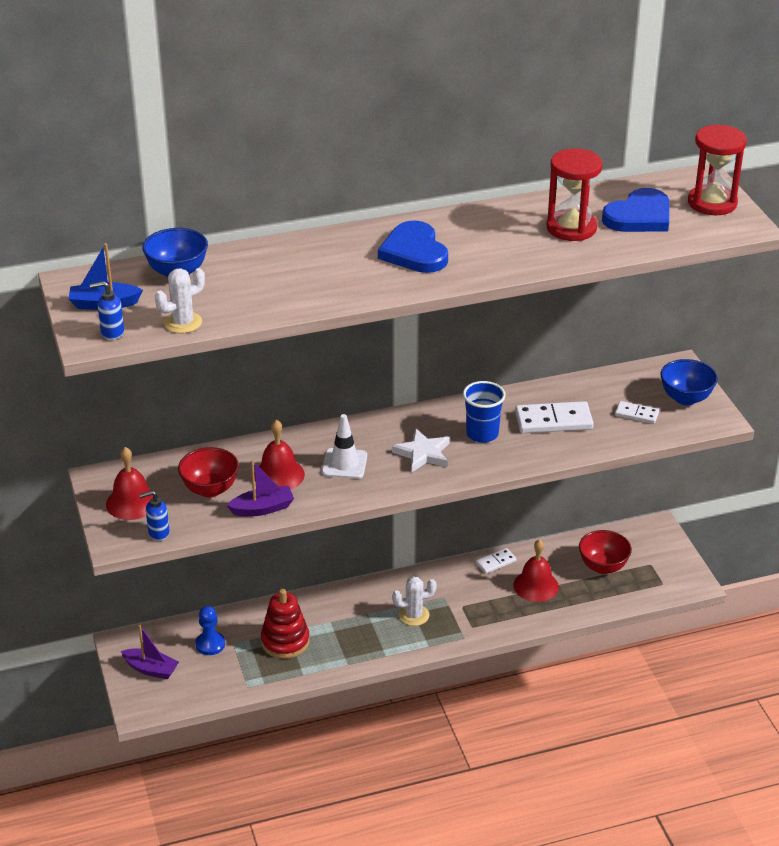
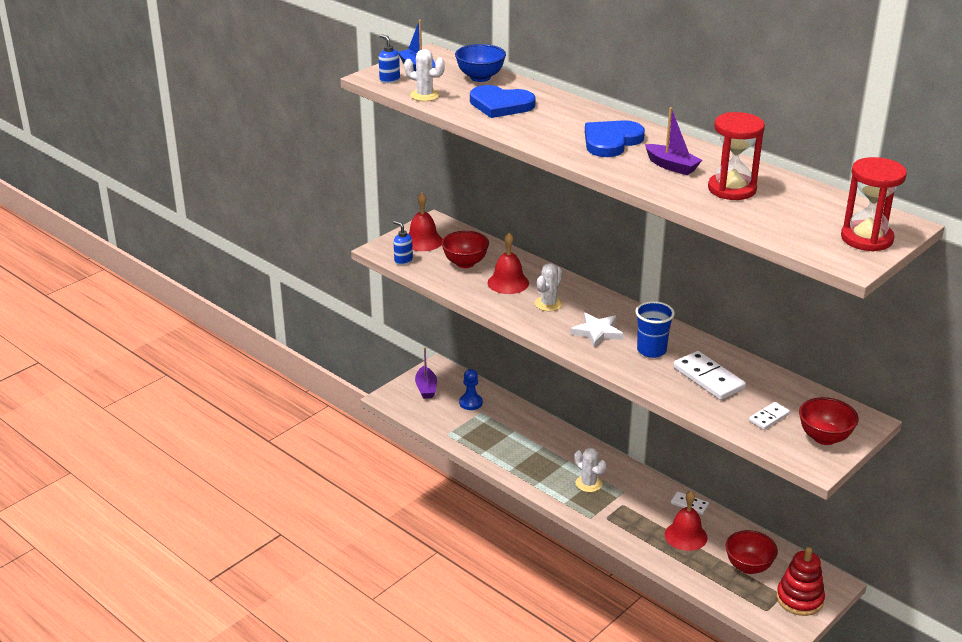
camera: 60 degrees right, 5 degrees down
(262, 508) = (466, 289): purple boat -> purple boat (671, 166)
(285, 641) = (504, 434): red stacking toy -> red stacking toy (799, 599)
(344, 464) = (548, 304): white traffic cone -> white cactus
(636, 414) = (769, 417): white domino -> white domino turned 60 degrees clockwise
(639, 216) = (793, 212): blue heart -> blue heart (500, 105)
(685, 398) = (824, 437): blue bowl -> red bowl

